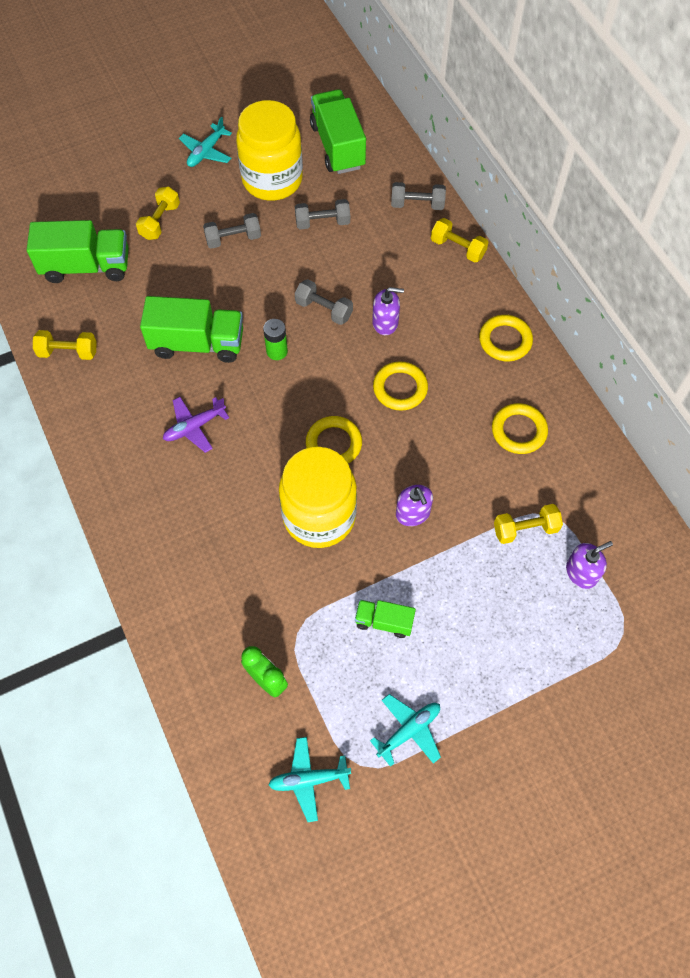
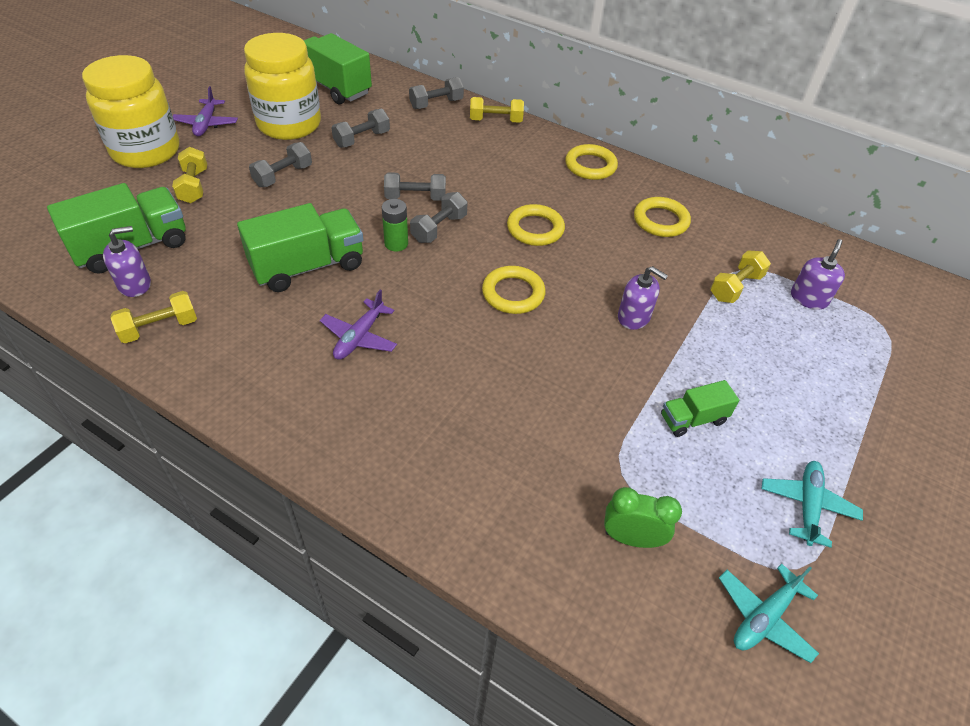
camera: 35 degrees left, 15 degrees down
(206, 152) = (206, 124): turquoise plane -> purple plane
(319, 516) = (551, 358): yellow jar -> yellow jar (146, 151)
(321, 351) = (439, 228): none -> grey dumbbell
(385, 322) = (480, 188): purple soap dispenser -> purple soap dispenser (134, 284)

